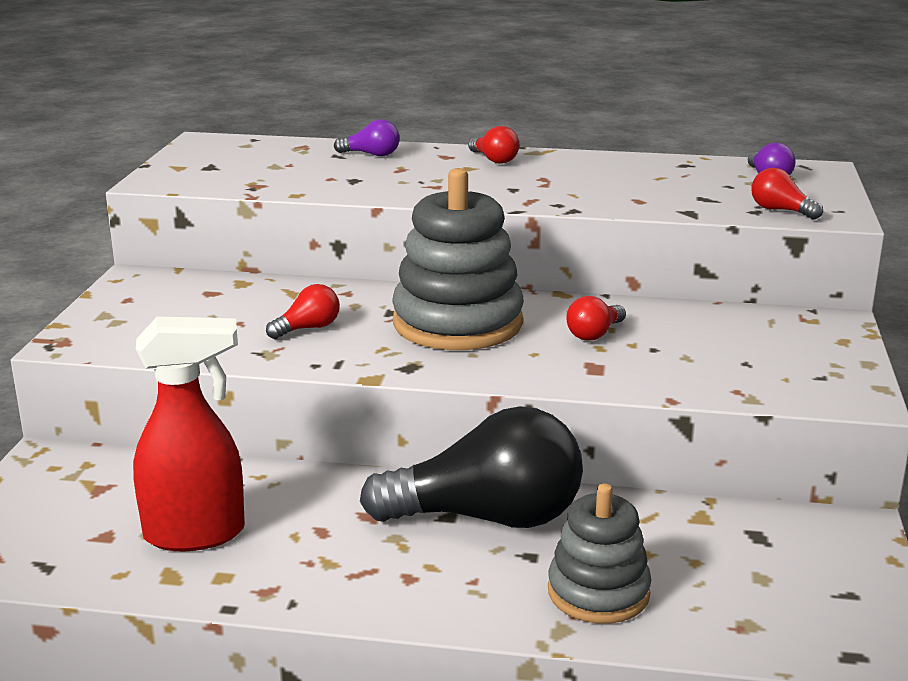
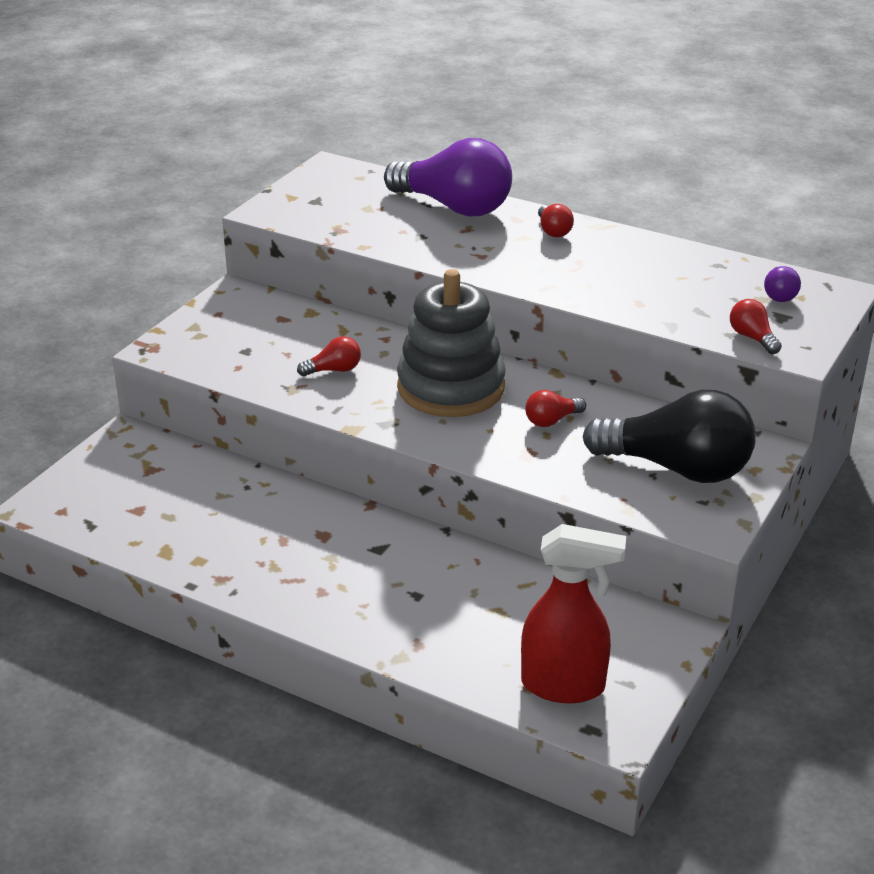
camera: 20 degrees right, 10 degrees up
(196, 534) = (197, 523): red spray bottle -> red spray bottle (564, 686)
(371, 155) = (454, 207): purple light bulb -> purple light bulb, size x2.37
(488, 518) = (406, 557): black light bulb -> black light bulb (677, 468)
(598, 592) = (445, 636): grey stacking toy -> none

